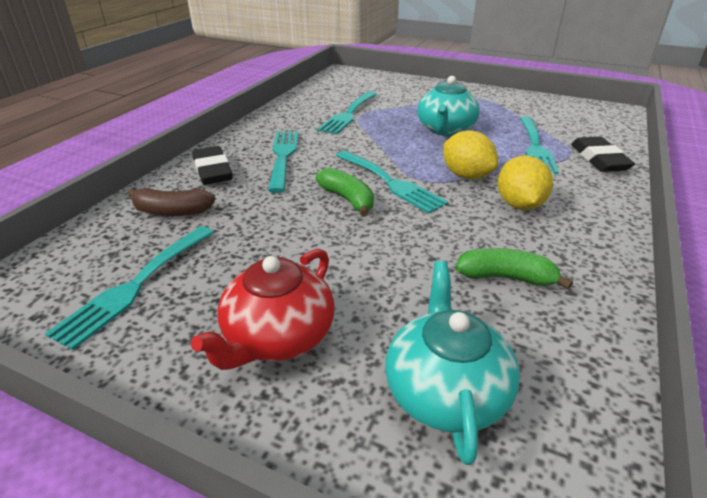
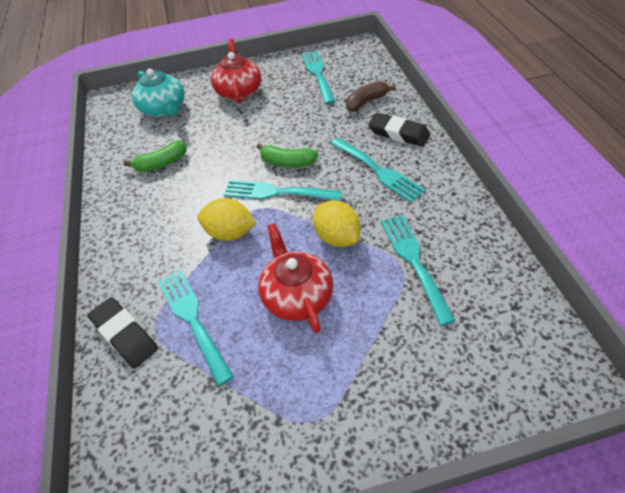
camera: 145 degrees right, 15 degrees up
(445, 130) = (297, 296): turquoise teapot -> red teapot
(519, 205) = (176, 223): yellow lemon -> yellow lemon (337, 237)

